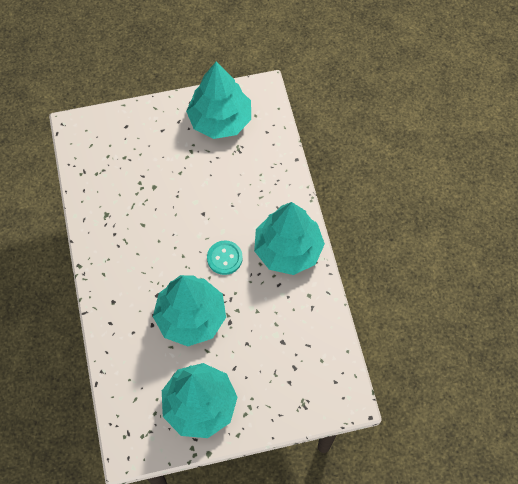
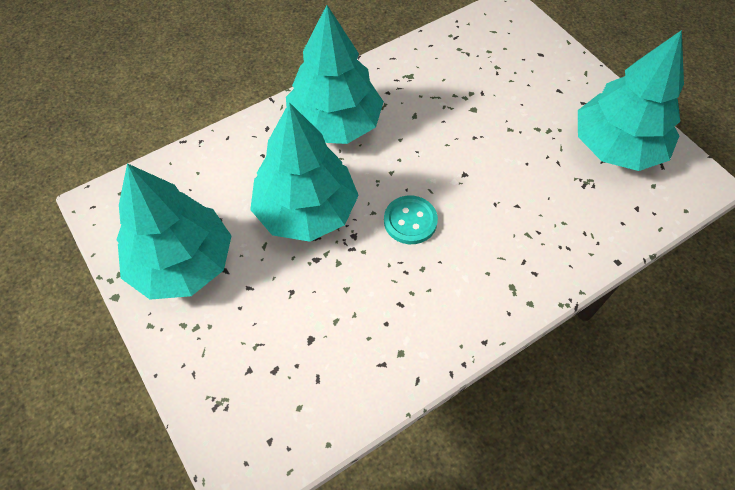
camera: 70 degrees right, 5 degrees down
(288, 250) = (462, 298): turquoise tree -> turquoise tree (334, 123)

